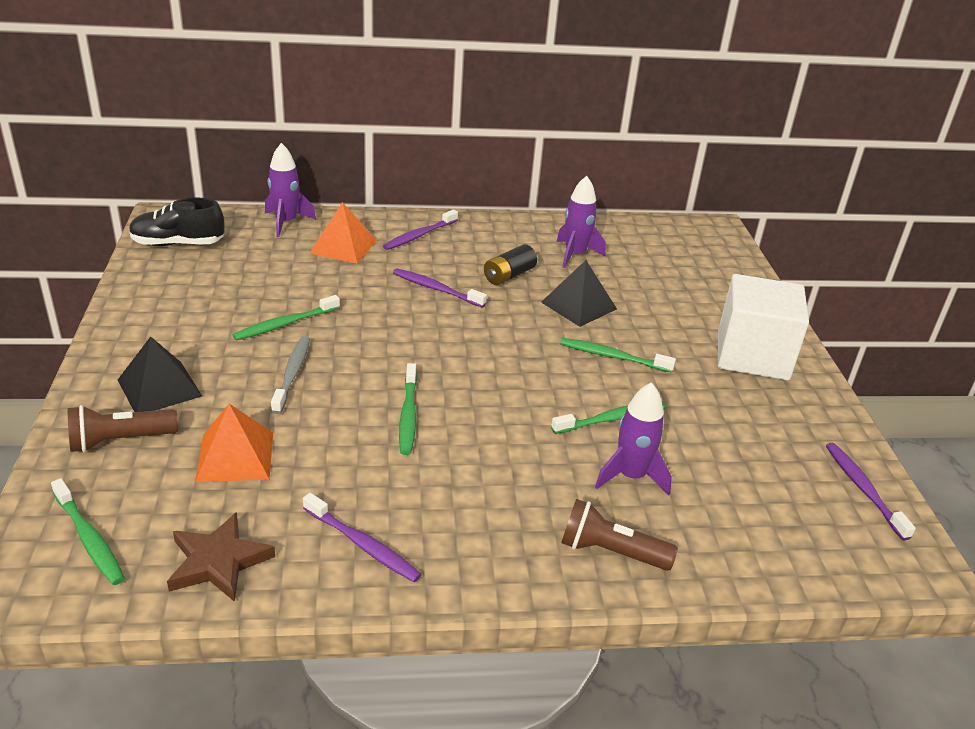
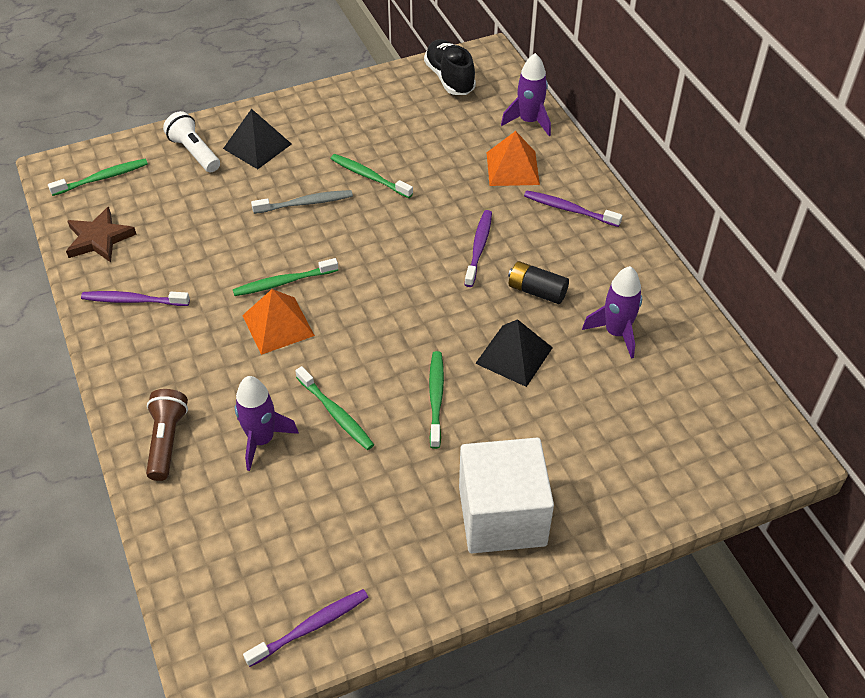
camera: 75 degrees right, 15 degrees up
(89, 539) = (102, 178): green toothbrush -> green toothbrush turned 150 degrees counterclockwise
(120, 441) = (194, 152): brown flashlight -> white flashlight
(235, 456) = (199, 209): orange pyramid -> orange pyramid (278, 325)
(363, 545) = (133, 300): purple toothbrush -> purple toothbrush turned 75 degrees clockwise

